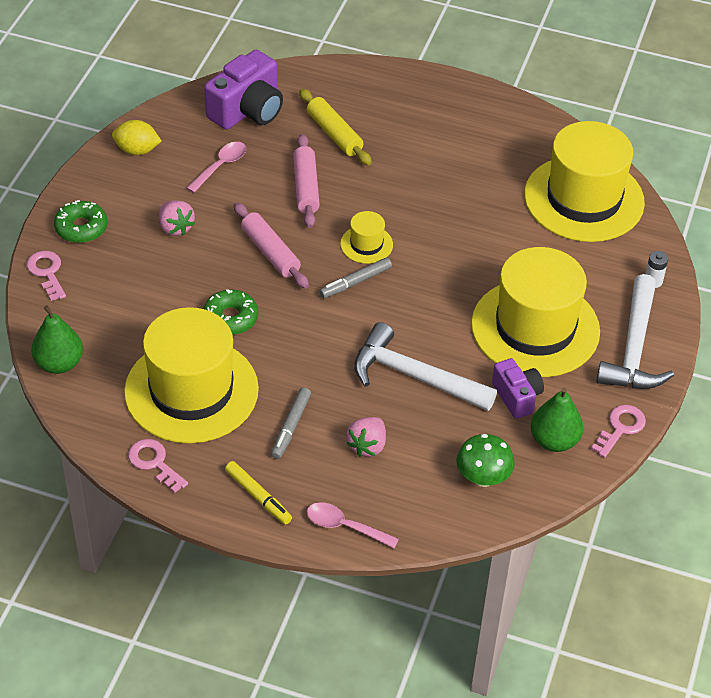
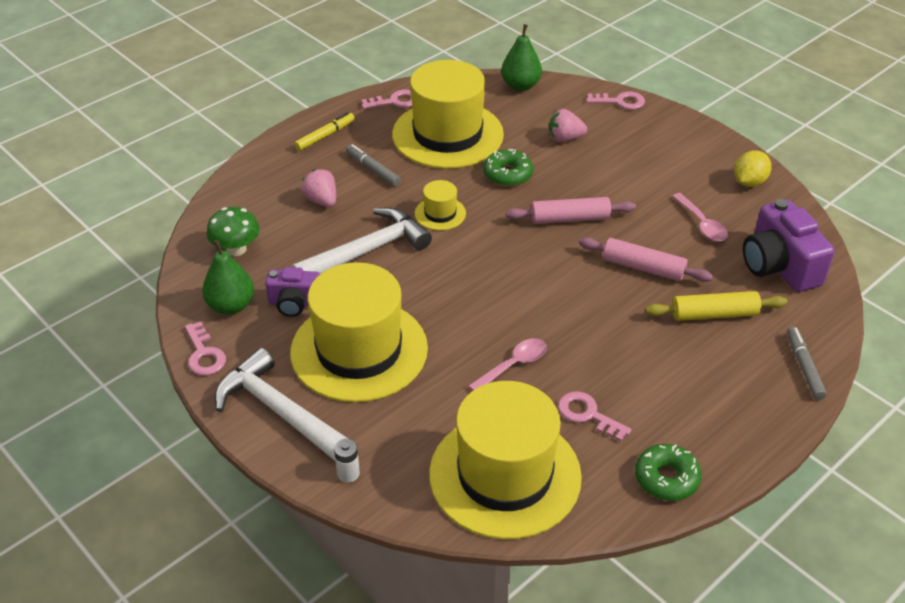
camera: 120 degrees right, 5 degrees down
(81, 228) = (662, 129): green donut -> green donut (666, 478)
(175, 227) = (634, 176): pink strawberry -> pink strawberry (565, 138)
(258, 496) = (325, 136): yellow marker -> yellow marker turned 150 degrees clockwise
(345, 526) = (262, 165): pink spoon -> pink spoon (513, 365)
(355, 282) = (499, 256): grey marker -> grey marker (804, 367)
(366, 244) = (542, 280): yellow hat -> yellow hat (440, 213)
(494, 174) = (588, 415): none -> pink key

